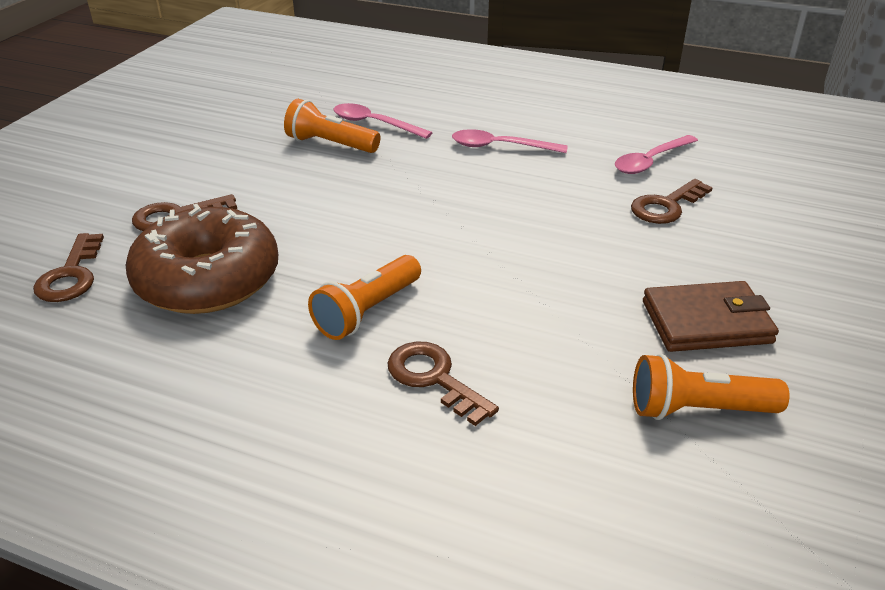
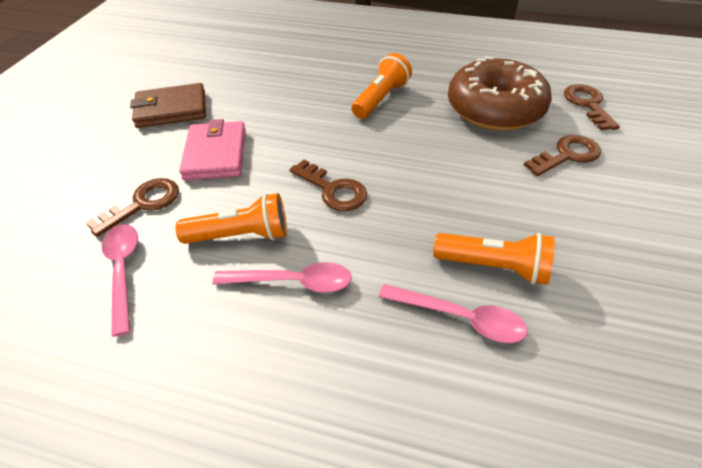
camera: 175 degrees right, 10 degrees up
(434, 378) = (334, 71): brown key -> brown key (333, 190)
(606, 250) = (216, 154): none -> pink wallet
(650, 161) = (123, 271): pink spoon -> pink spoon turned 60 degrees counterclockwise
(697, 409) = (202, 69): orange flashlight -> orange flashlight (241, 236)

